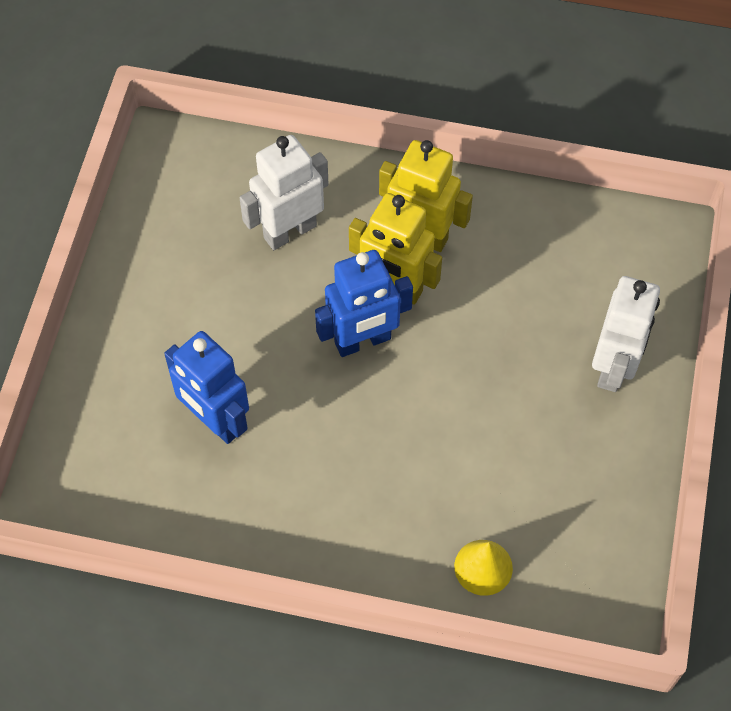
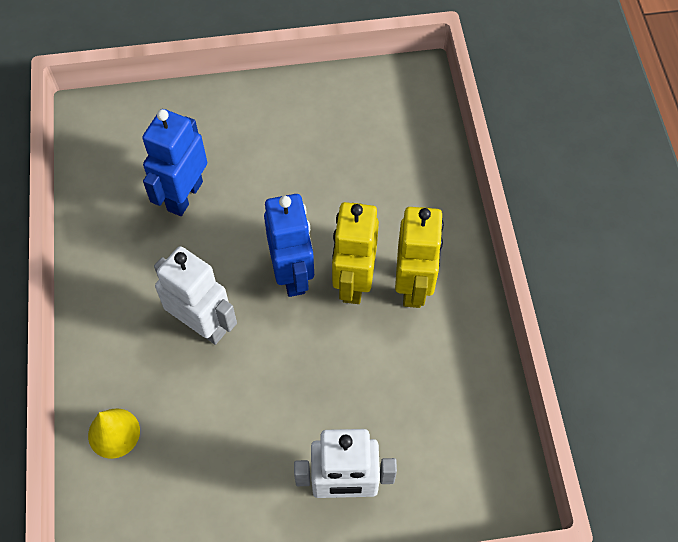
camera: 70 degrees right, 0 degrees up
(289, 231) = (374, 188): white robot -> white robot (202, 325)
(363, 341) = (293, 274): blue robot -> blue robot turned 150 degrees counterclockwise

